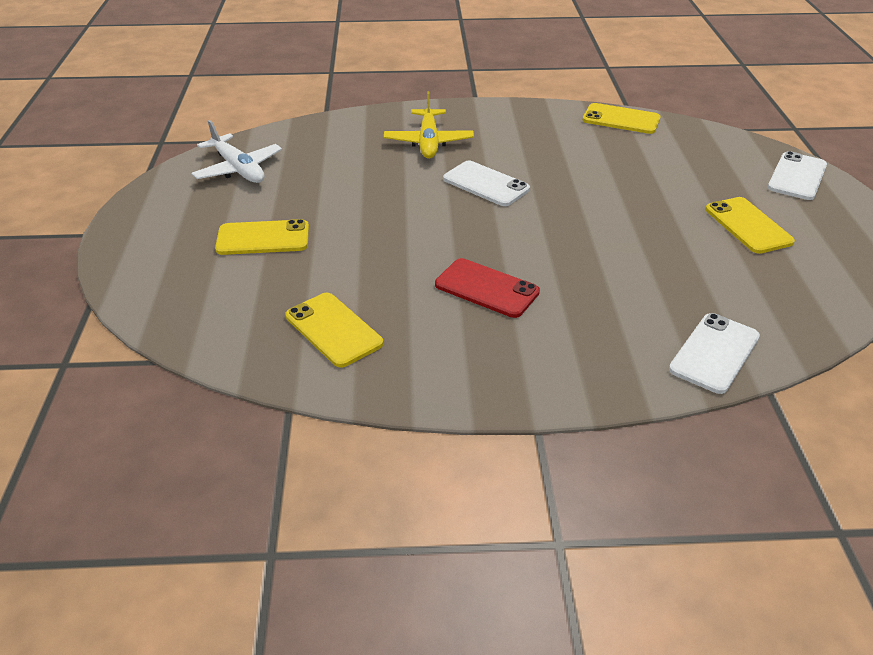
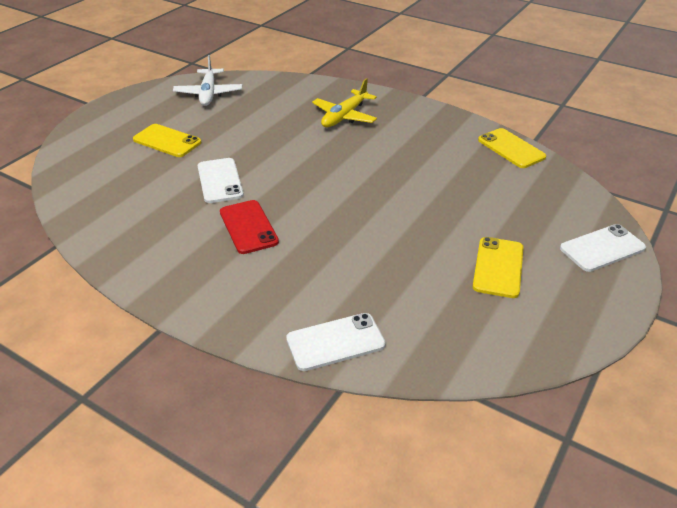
camera: 35 degrees right, 0 degrees up
(333, 330) = (132, 211): yellow phone -> none
(486, 184) = (343, 159): white phone -> white phone (220, 181)

